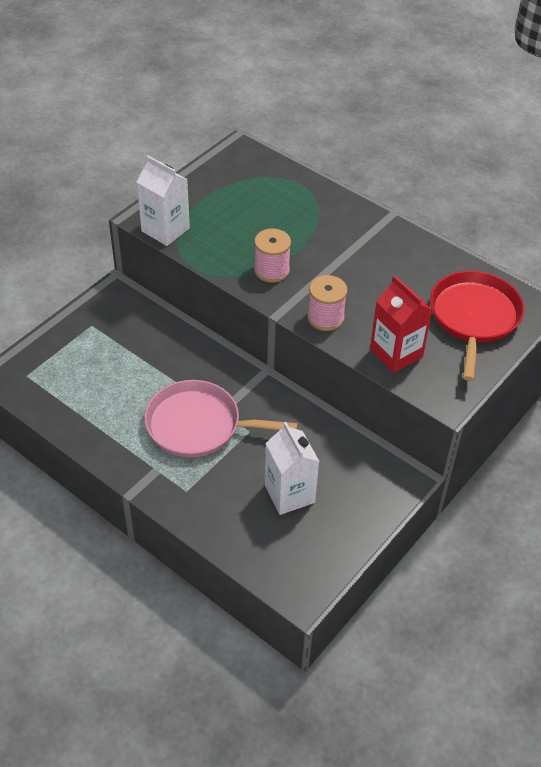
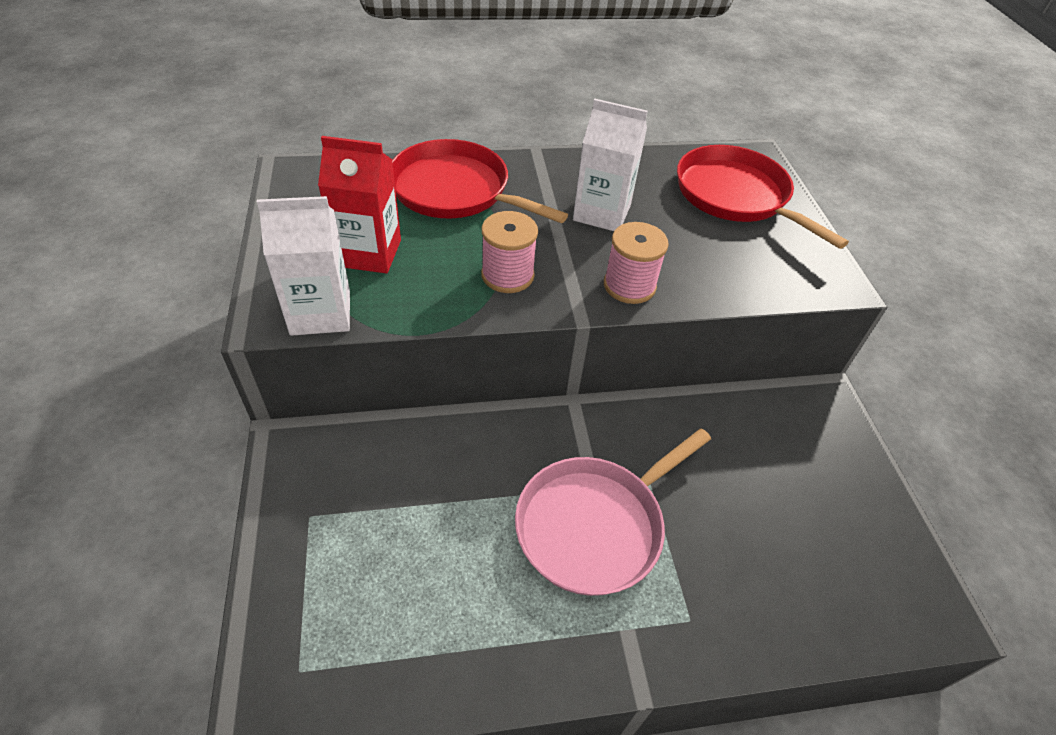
camera: 50 degrees left, 0 degrees up
(289, 494) = (775, 514): white carton -> white carton (602, 213)
(309, 210) = (455, 190): none -> red pan
(396, 353) = (736, 273): red carton -> red carton (369, 253)

